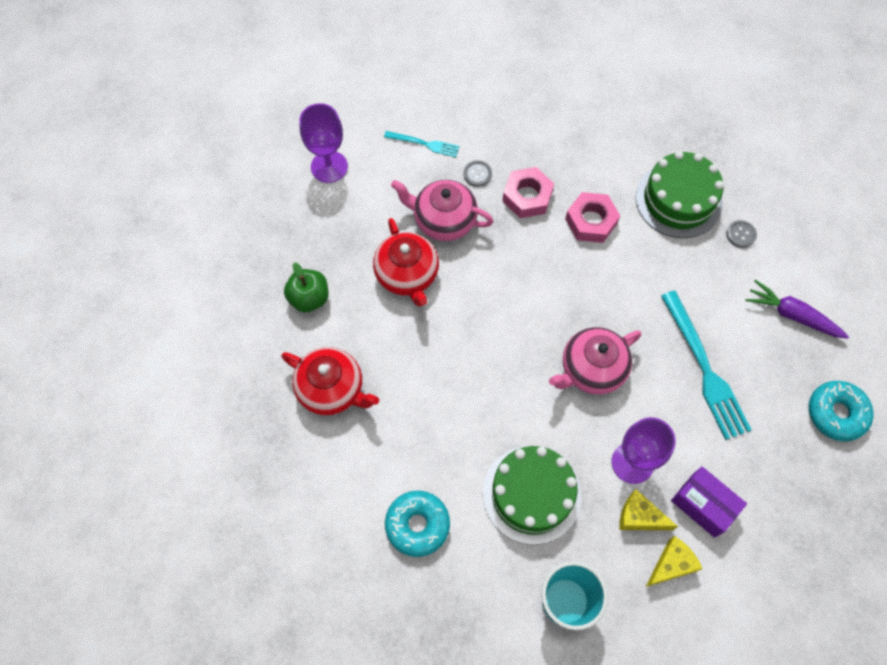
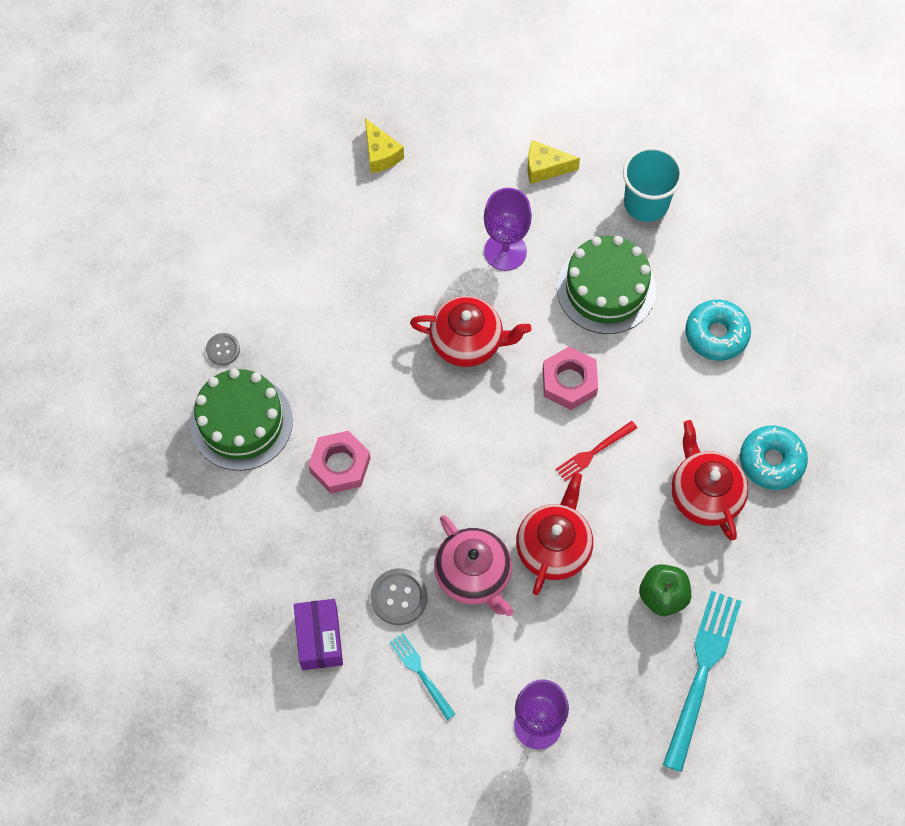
camera: 140 degrees left, 0 degrees up
(434, 359) = (594, 452): none -> red fork
(477, 174) = (399, 597): grey button -> grey button, size x1.59
(527, 196) = (374, 536): pink nut -> pink nut (569, 382)
(591, 369) = (468, 341): pink teapot -> red teapot
(639, 517) = (537, 213): yellow cheese -> yellow cheese (380, 154)
(703, 505) = (481, 185): purple box -> purple box (319, 639)
(704, 369) = (376, 272): turquoise fork -> turquoise fork (702, 673)
(792, 315) = (258, 255): purple carrot -> none
(836, 413) = (311, 166): turquoise donut -> turquoise donut (771, 461)

